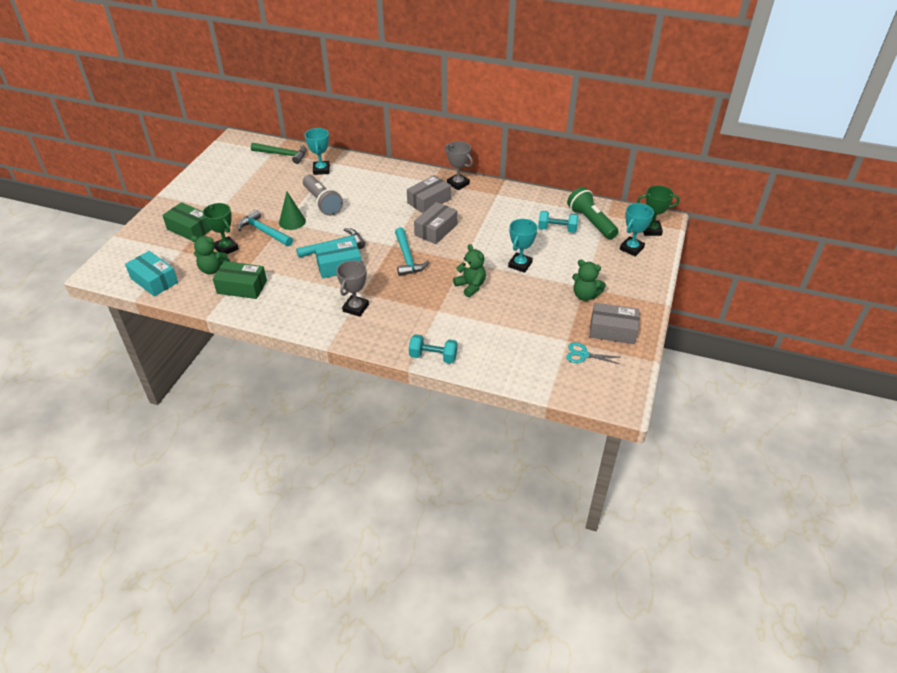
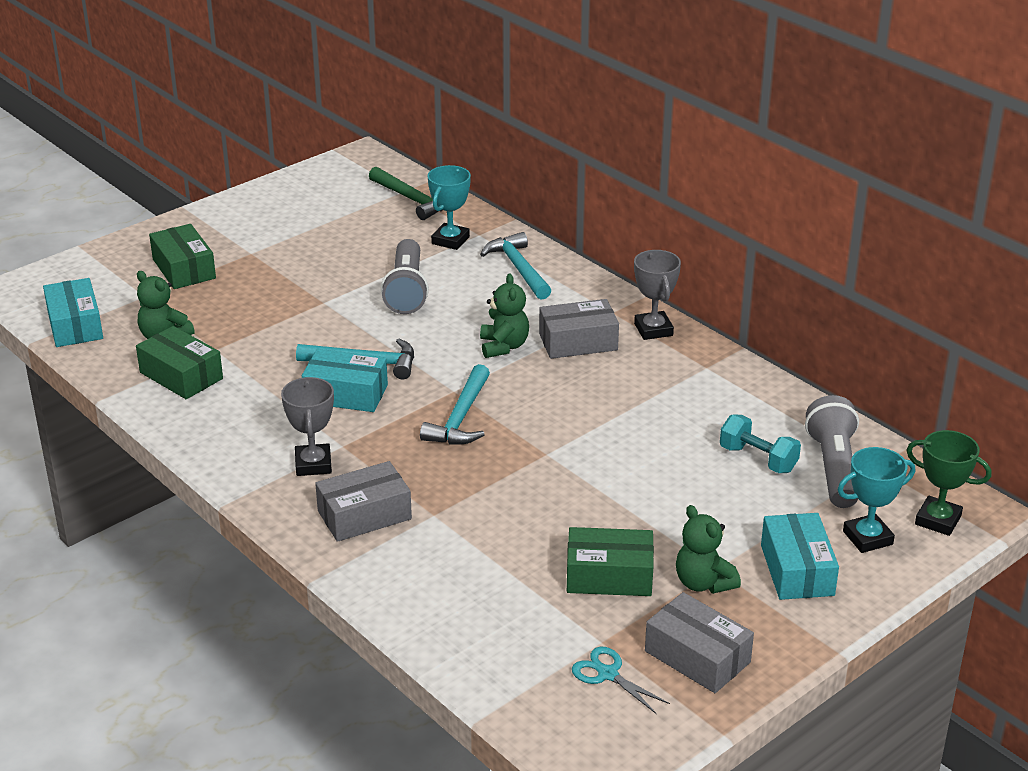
camera: 30 degrees right, 10 degrees down
(226, 248) = (208, 313): green trophy -> none
(264, 231) = (282, 306): turquoise hammer -> turquoise hammer (518, 268)
(292, 221) = (336, 305): green cone -> none
(355, 308) = (313, 464): grey trophy -> grey trophy turned 60 degrees counterclockwise
(433, 357) = (362, 580): turquoise dumbbell -> none
(436, 230) = (547, 390): grey box -> grey box (364, 515)
(470, 286) = (521, 497): green teddy bear -> green teddy bear (504, 346)
(520, 265) = (636, 493): turquoise trophy -> none
(543, 308) = (609, 576): none -> green box
(591, 222) = (834, 468): green flashlight -> grey flashlight
(617, 274) = (797, 570): none -> turquoise box

